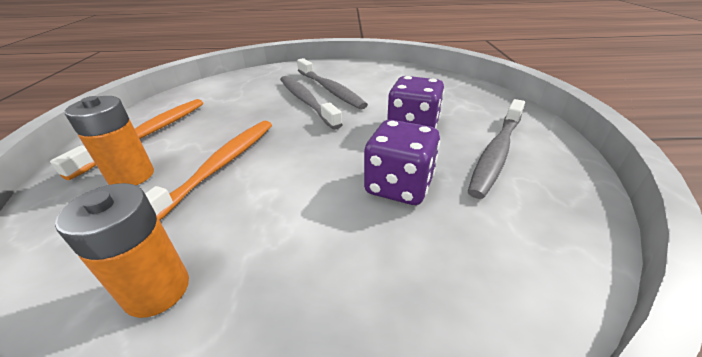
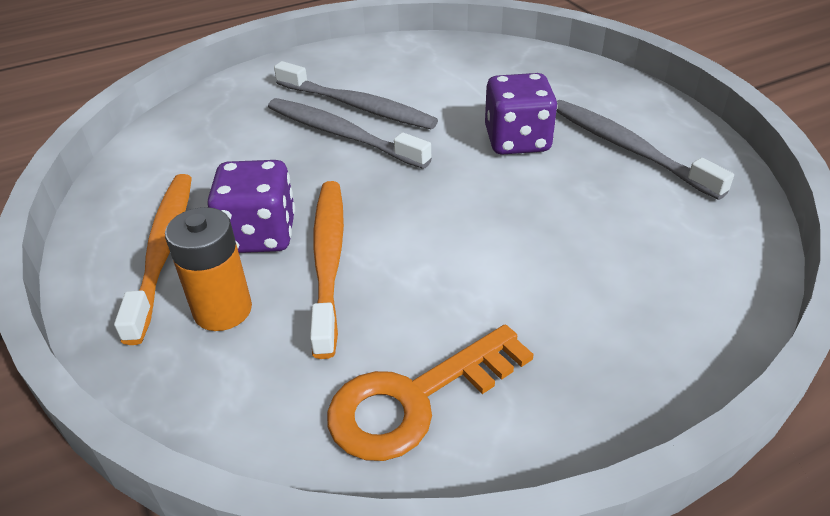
camera: 25 degrees left, 5 degrees up
(157, 290) = (415, 399): orange battery -> orange key
(399, 186) = (558, 218): purple dice -> purple dice (259, 234)
(496, 152) = (628, 148): grey toothbrush -> grey toothbrush turned 135 degrees clockwise

